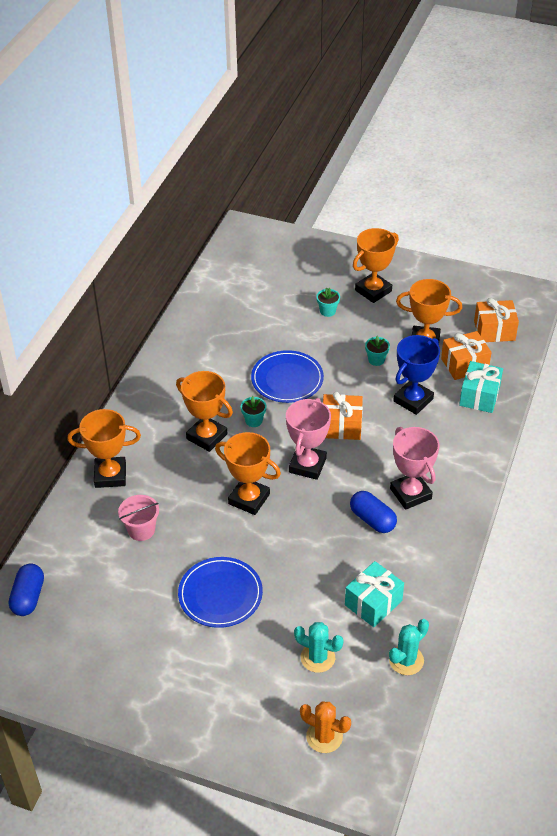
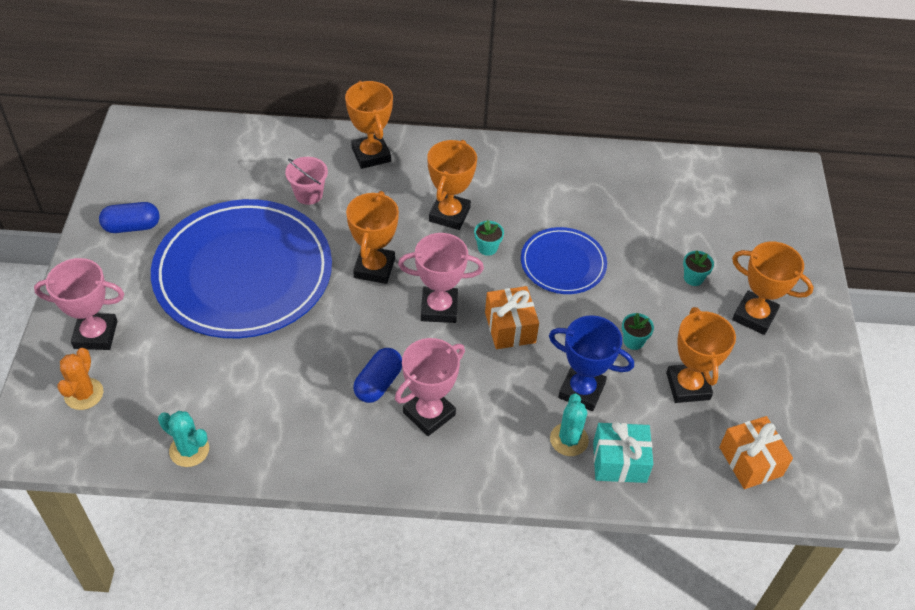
camera: 70 degrees right, 5 degrees up
(28, 597) = (210, 138): blue capsule -> blue capsule (132, 226)
(220, 594) = (243, 273): blue plate -> blue plate, size x2.01
(256, 721) = (95, 335): none -> pink trophy
(317, 657) = (179, 369): turquoise cactus -> turquoise cactus (569, 439)
(373, 603) = (261, 405): turquoise gift -> none
(464, 365) = (669, 436): orange gift -> none

